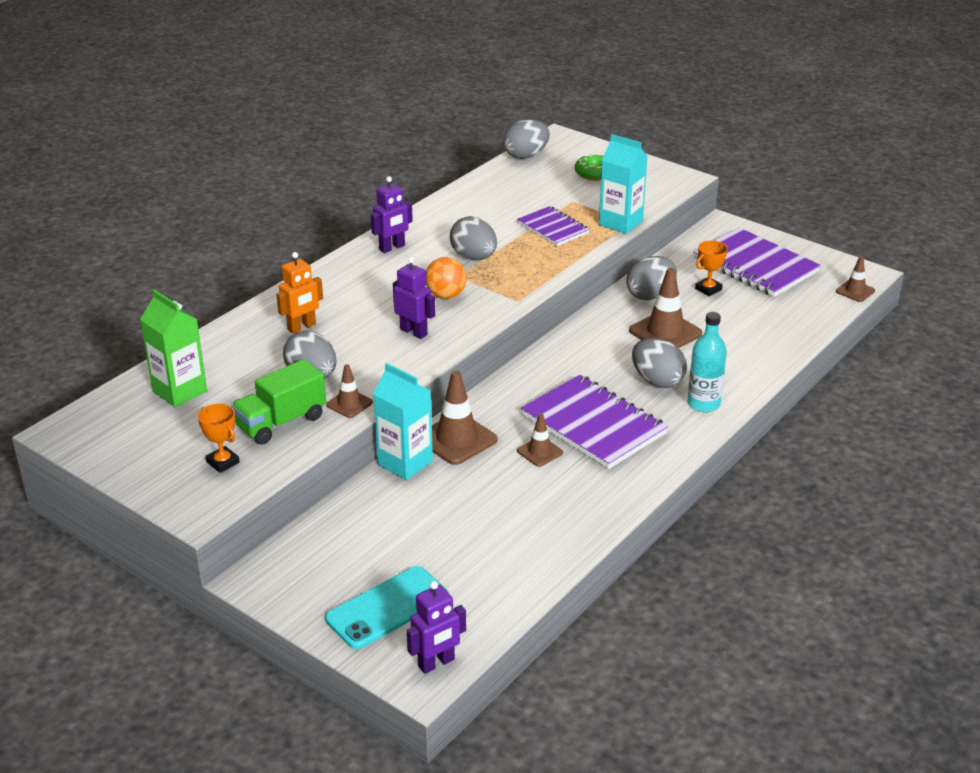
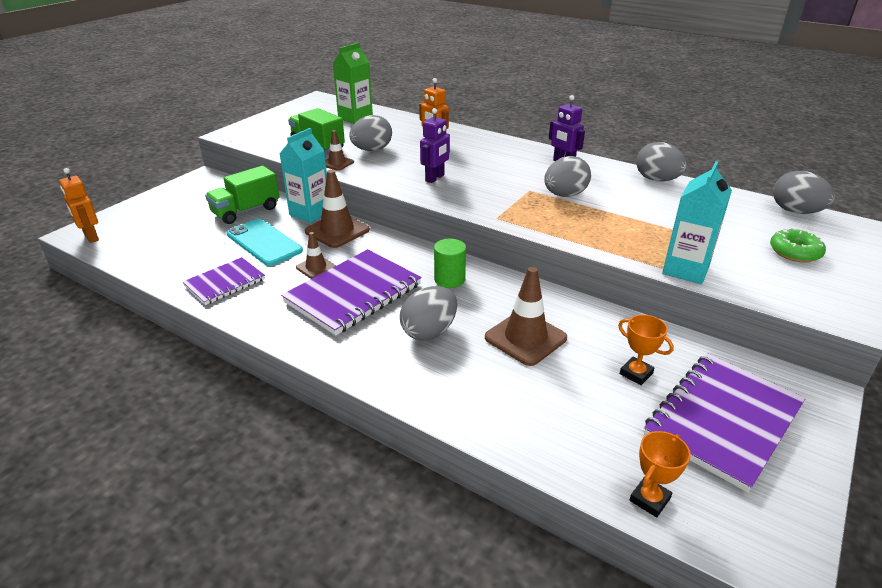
camera: 85 degrees right, 0 degrees up
(222, 462) = (278, 135): orange trophy -> orange trophy (649, 499)
(386, 520) = (246, 211): none -> green truck
(387, 608) = (154, 217): turquoise phone -> turquoise phone (264, 242)
(436, 663) = (91, 237): purple robot -> orange robot
(446, 295) = (495, 187): orange ball -> none
(553, 228) = (645, 230): purple notebook -> purple notebook (225, 283)
(571, 365) = (449, 279): none -> green cylinder
(650, 295) = (600, 327): grey egg -> grey egg (657, 180)
(703, 404) = (389, 364): turquoise bottle -> none
(855, 291) = (712, 540): brown traffic cone -> none

